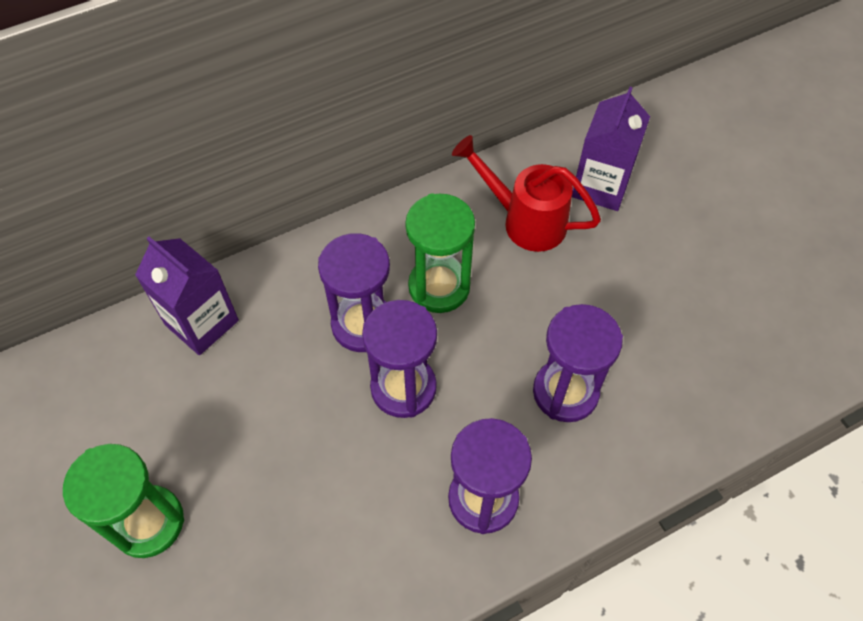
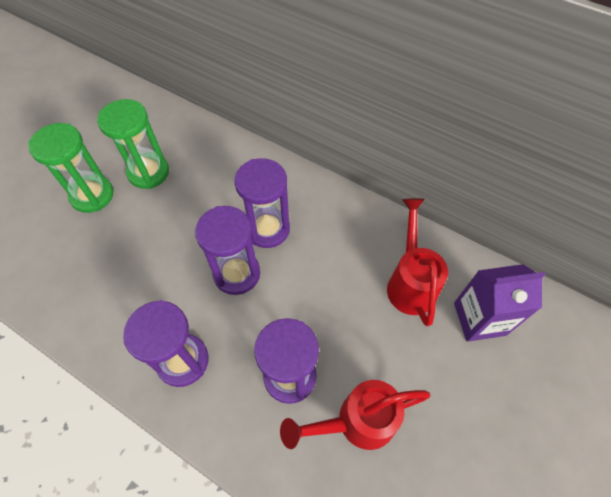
camera: 60 degrees right, 0 degrees up
(202, 322) = (221, 153): purple carton -> none
(439, 287) = (321, 256): green hourglass -> green hourglass (148, 172)
(647, 353) = (356, 422): none -> red watering can

